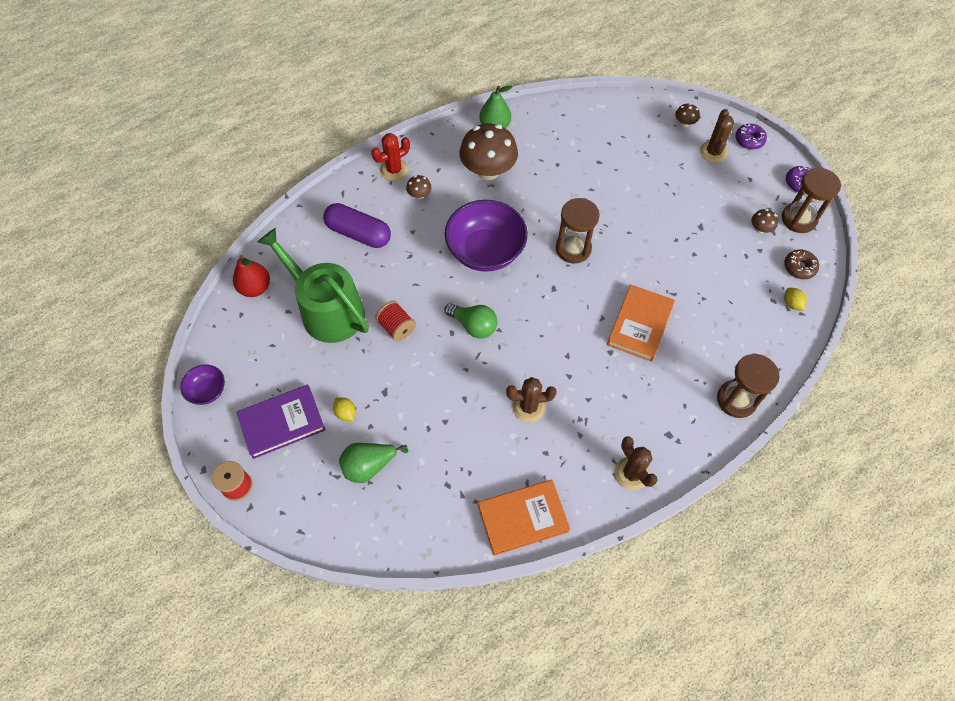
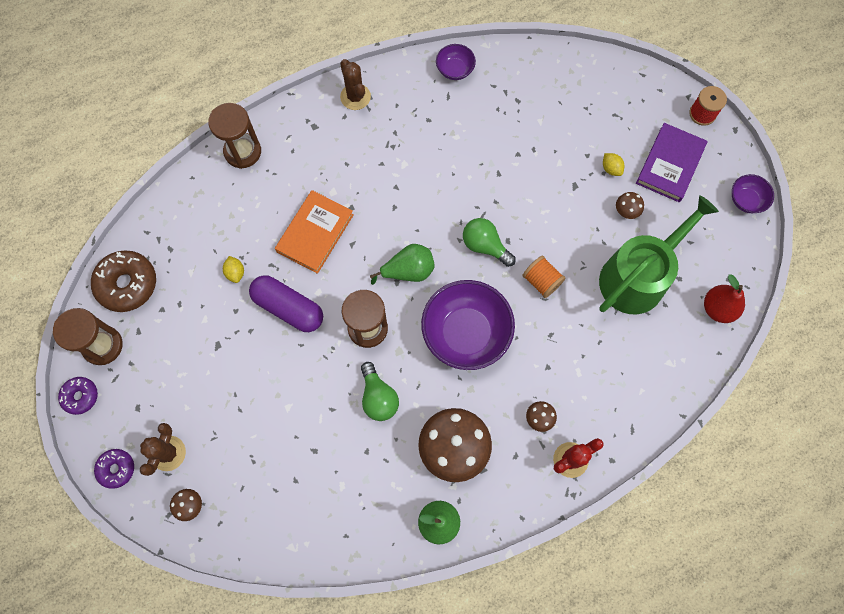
camera: 175 degrees left, 10 degrees up
(282, 423) = (670, 164): purple book -> purple book turned 45 degrees counterclockwise
(327, 310) = (638, 276): green watering can -> green watering can turned 90 degrees counterclockwise
(358, 233) = (609, 369): purple capsule -> purple capsule (288, 308)
(369, 466) = (586, 121): green pear -> green pear (408, 271)
(397, 327) = (564, 250): red spool -> none
(418, 298) = (541, 281): none -> orange spool
(523, 518) = (455, 70): orange book -> purple bowl
(529, 407) = (438, 161): brown cactus -> none
(554, 199) = (378, 397): none -> green light bulb
(760, 229) = (151, 336): brown mushroom -> brown mushroom (626, 211)
(791, 304) = (152, 243): yellow lemon -> yellow lemon (235, 273)
(799, 267) = (127, 284): brown donut -> brown donut, size x1.74

